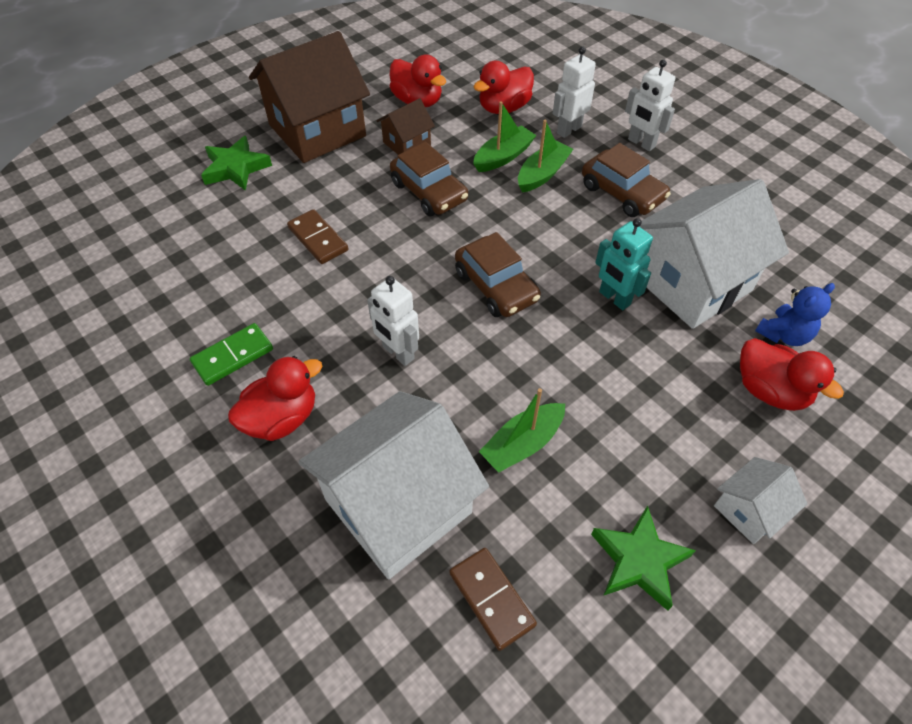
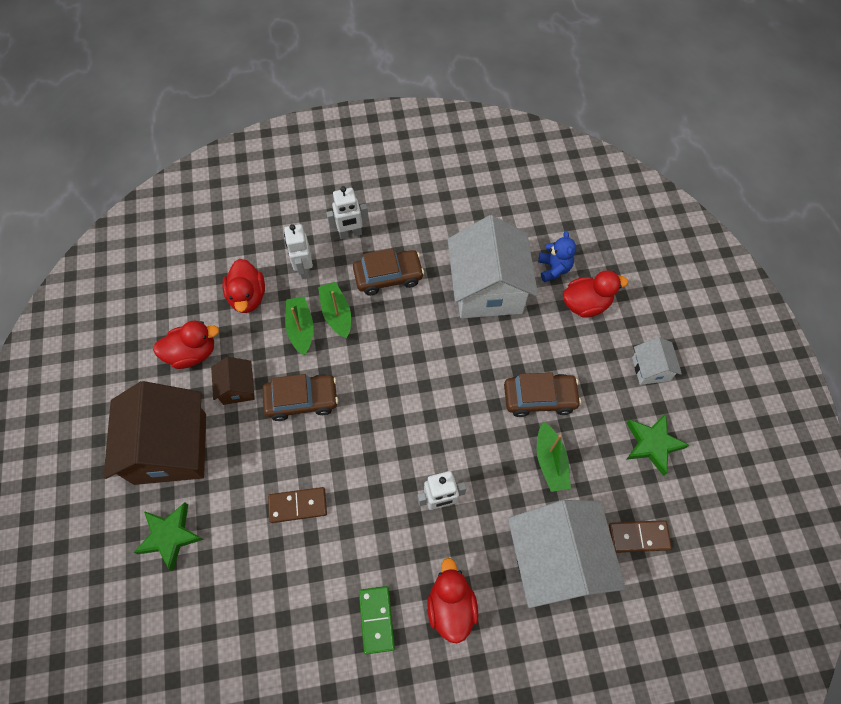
camera: 60 degrees left, 10 degrees up
(496, 286) = (420, 406): brown car -> brown car (539, 398)
(614, 298) = (474, 341): turquoise robot -> none

